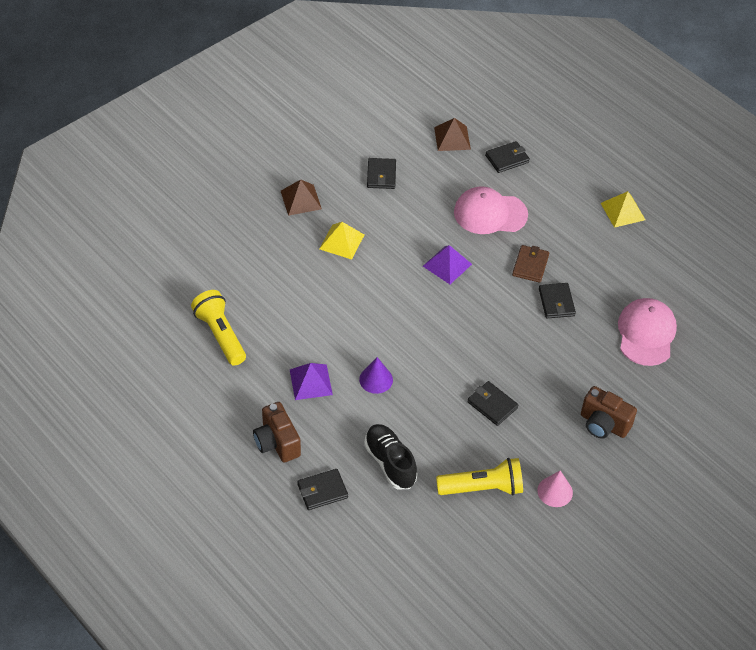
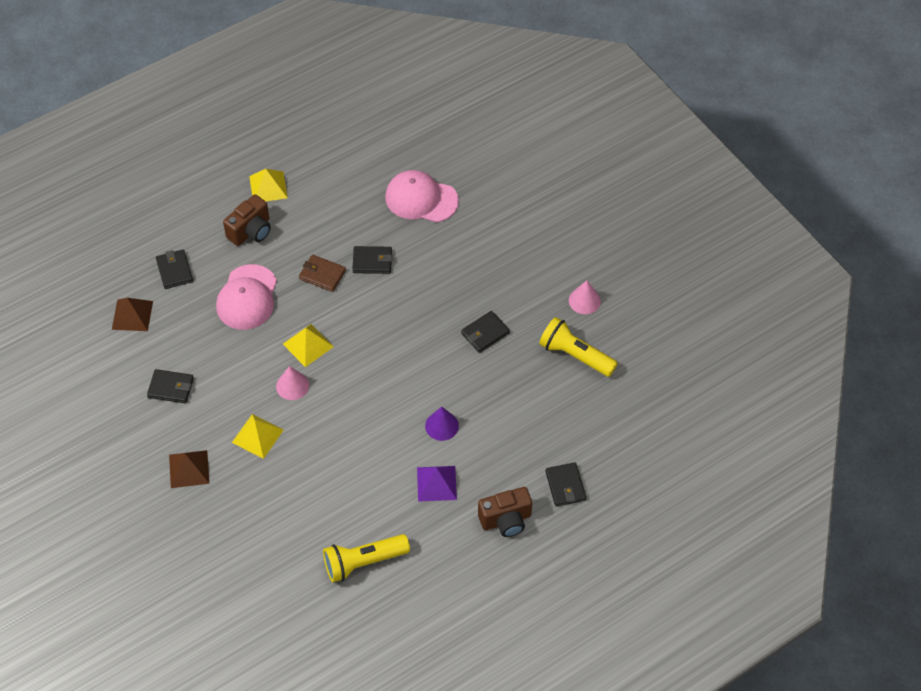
camera: 80 degrees left, 5 degrees up
(390, 463) = (540, 425): black shoe -> none
(400, 259) = (292, 385): none -> pink cone
(447, 265) = (308, 345): purple pyramid -> yellow pyramid
(482, 488) = (575, 355): yellow flashlight -> yellow flashlight turned 60 degrees counterclockwise
(603, 424) = (517, 251): brown camera -> brown camera (251, 231)

